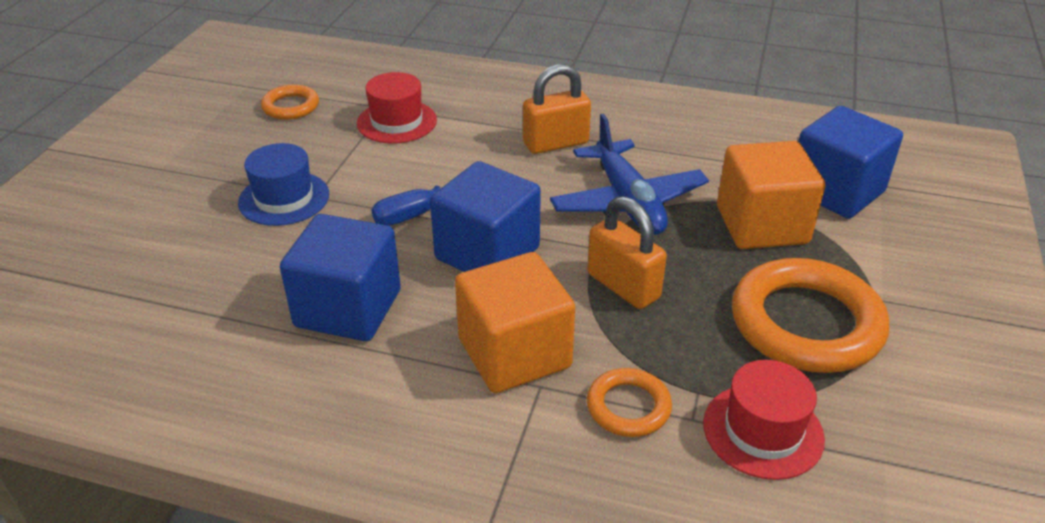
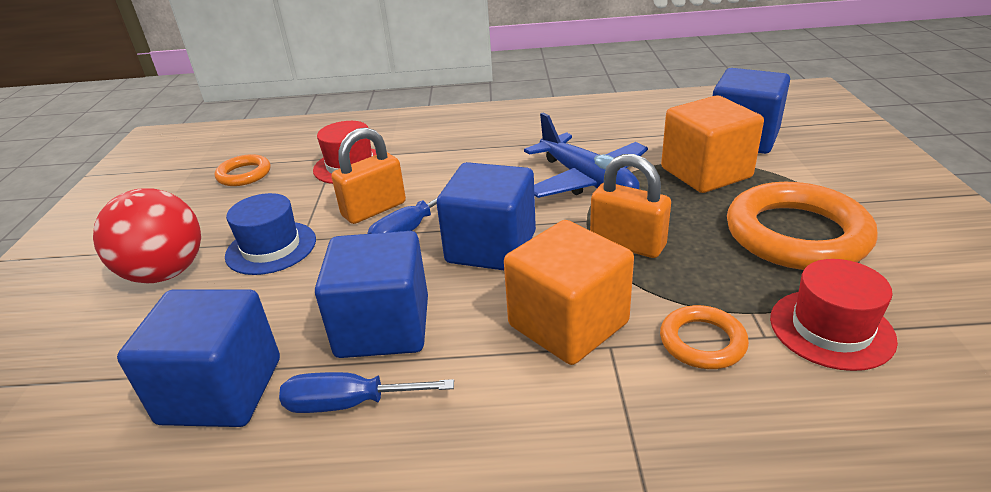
camera: 15 degrees left, 5 degrees down
(183, 200) = (166, 273): none -> red ball
(191, 329) = (221, 391): none -> blue cube
(288, 371) = (349, 403): none -> blue screwdriver
(556, 143) = (499, 153): orange padlock -> orange padlock (374, 209)

